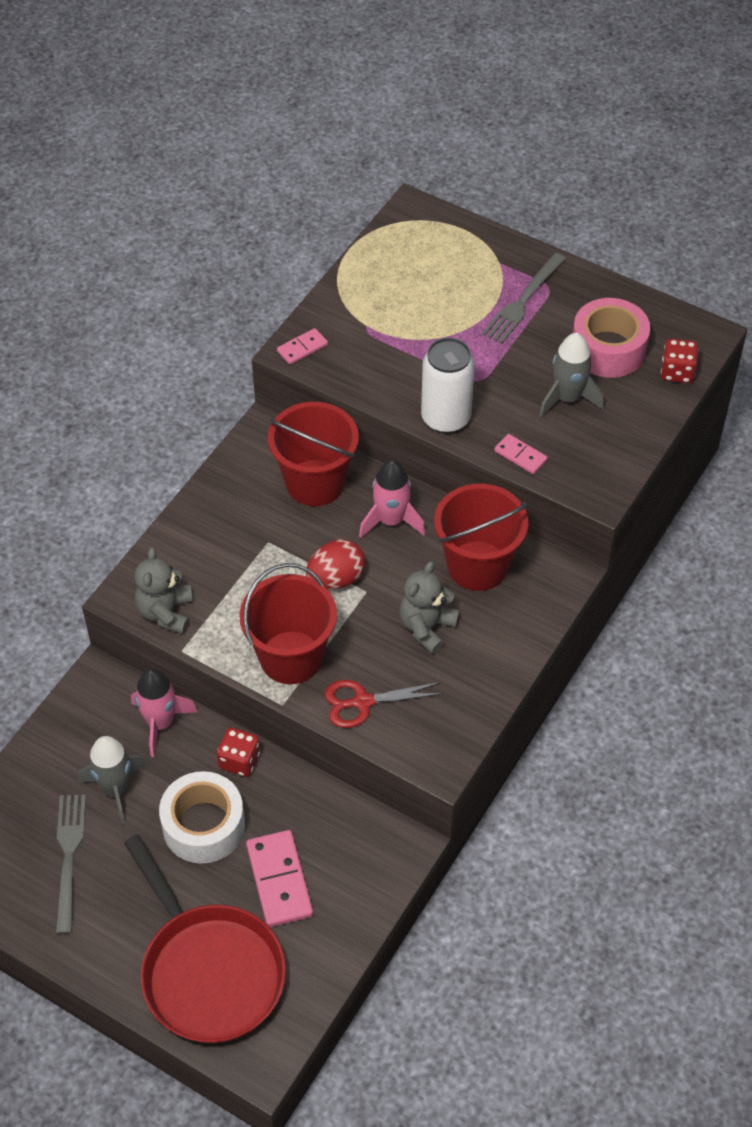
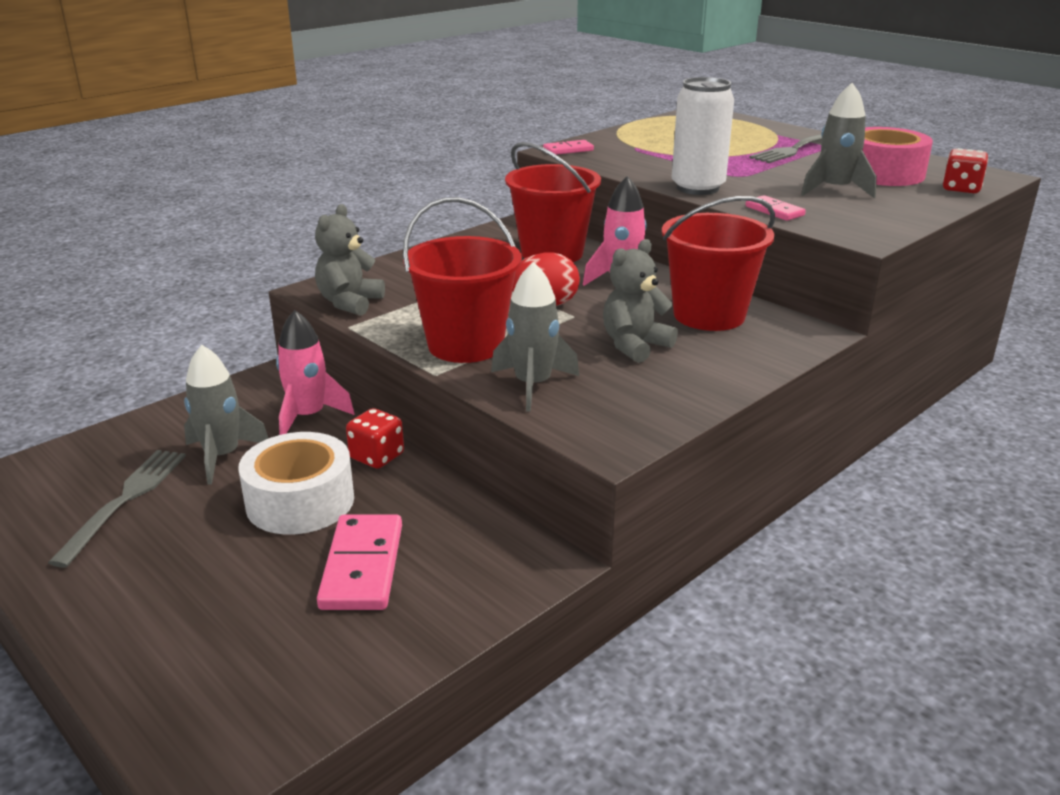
camera: 15 degrees right, 25 degrees down
(208, 970) = (210, 641): red pan -> none
(362, 702) = (533, 385): red scissors -> grey rocket

